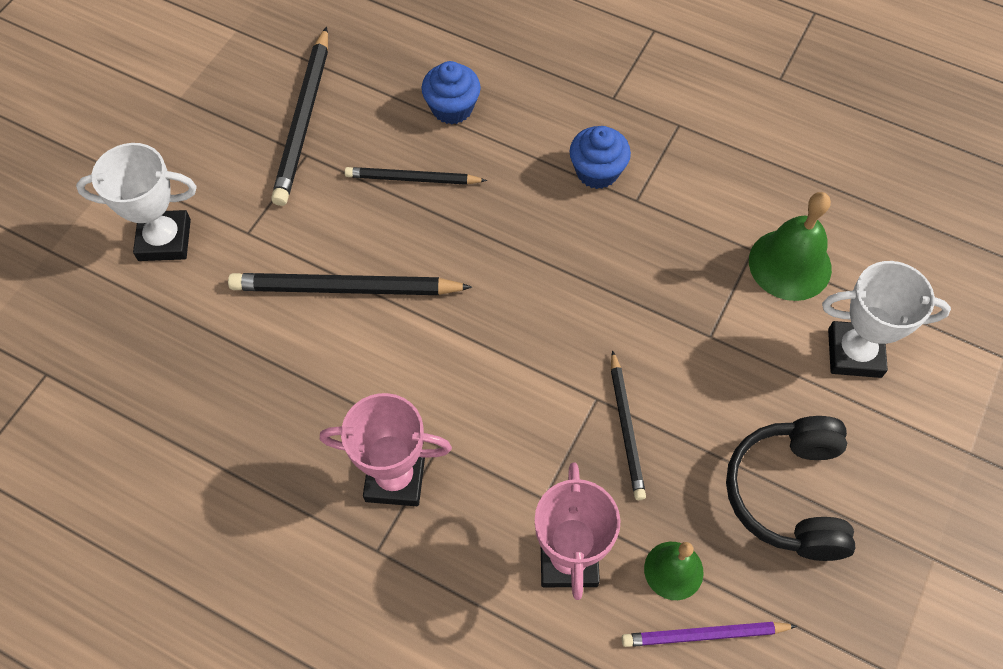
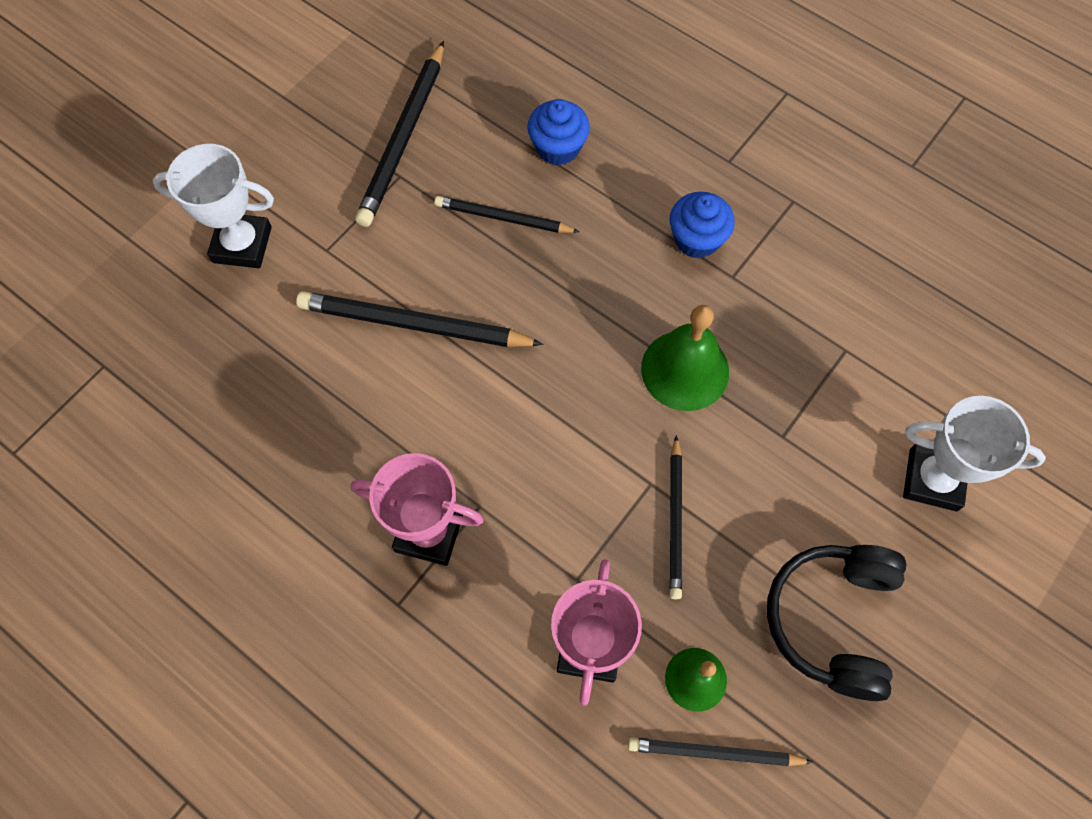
camera: 10 degrees right, 5 degrees up
(704, 635) = (715, 752): purple pencil -> black pencil
(790, 264) = (882, 372): green bell -> green bell (685, 370)

